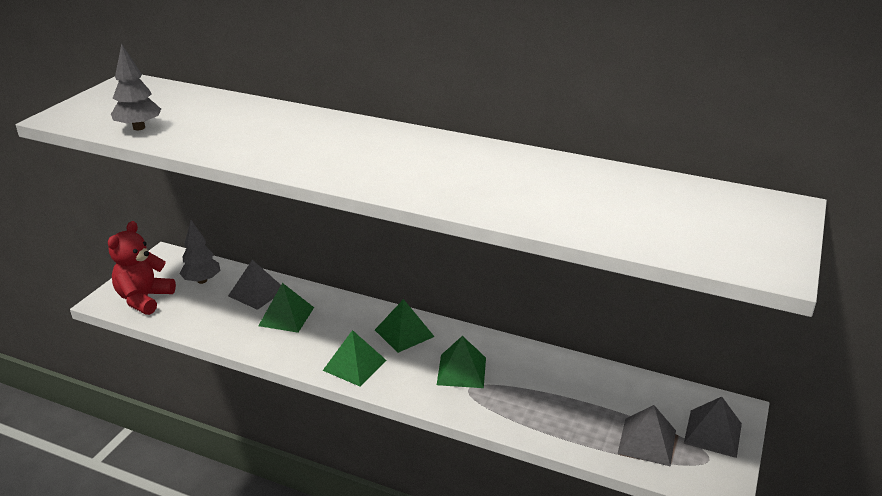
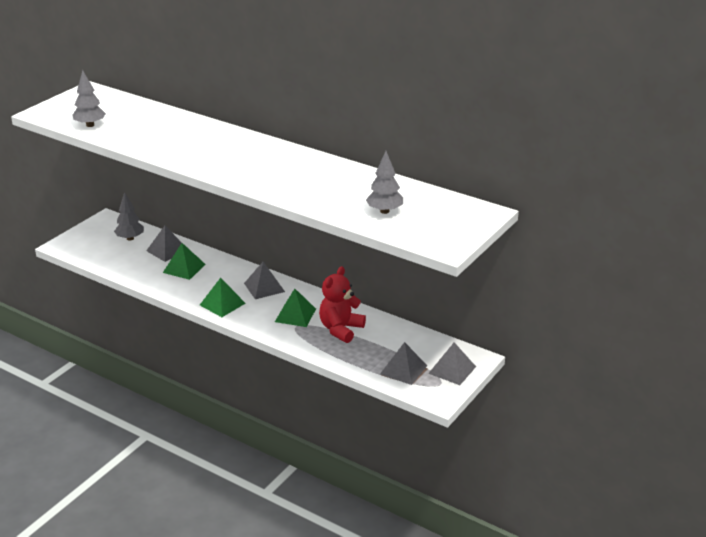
camera: 10 degrees right, 0 degrees up
(144, 299) = (87, 247): red teddy bear -> red teddy bear (340, 329)
(404, 333) = (264, 287): green pyramid -> grey pyramid
(638, 218) = (384, 211): none -> grey tree

